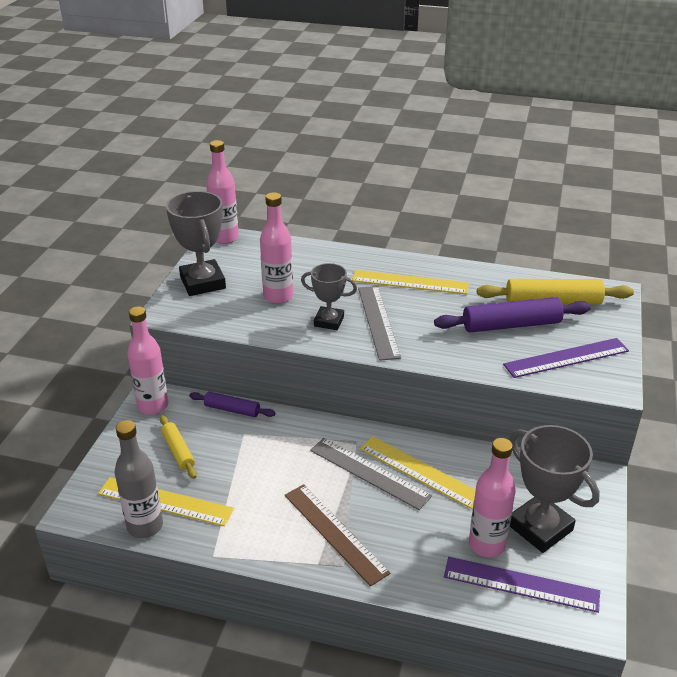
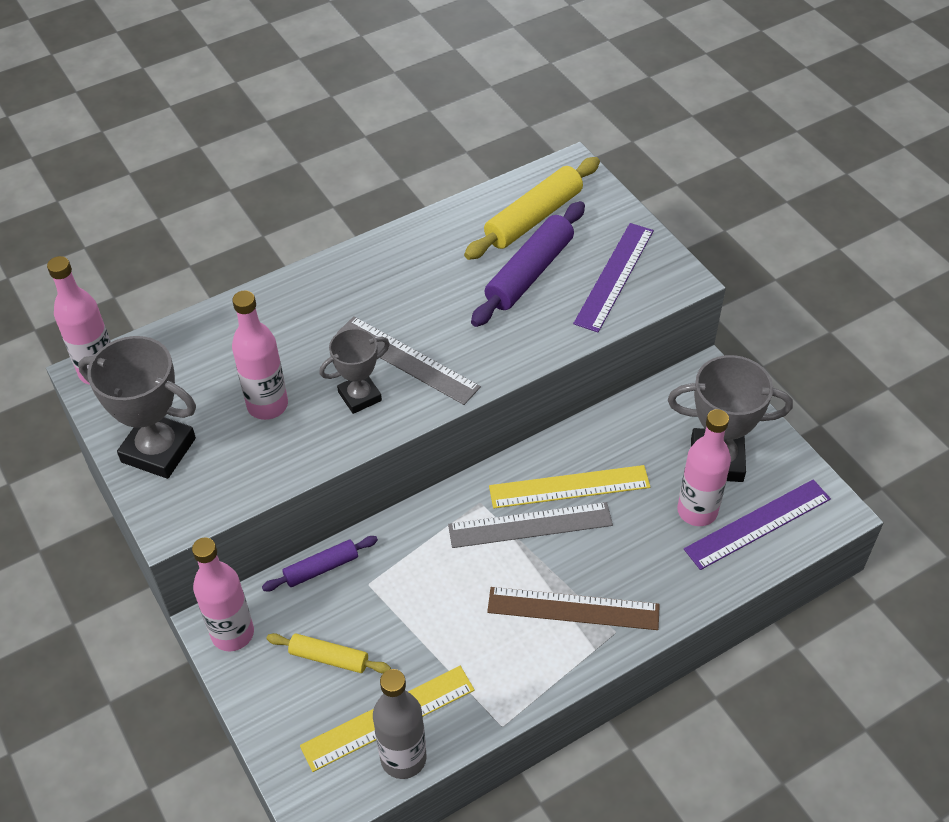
camera: 45 degrees left, 15 degrees up
(410, 282) = (377, 288): yellow ruler -> none

